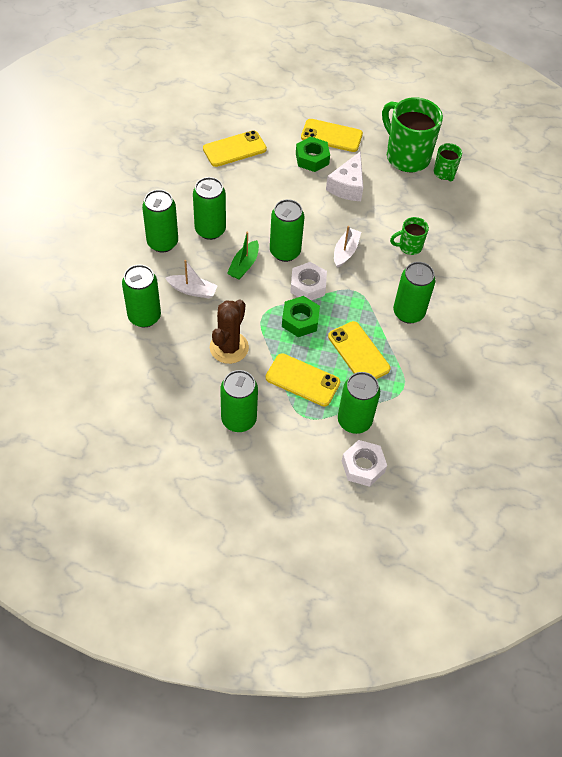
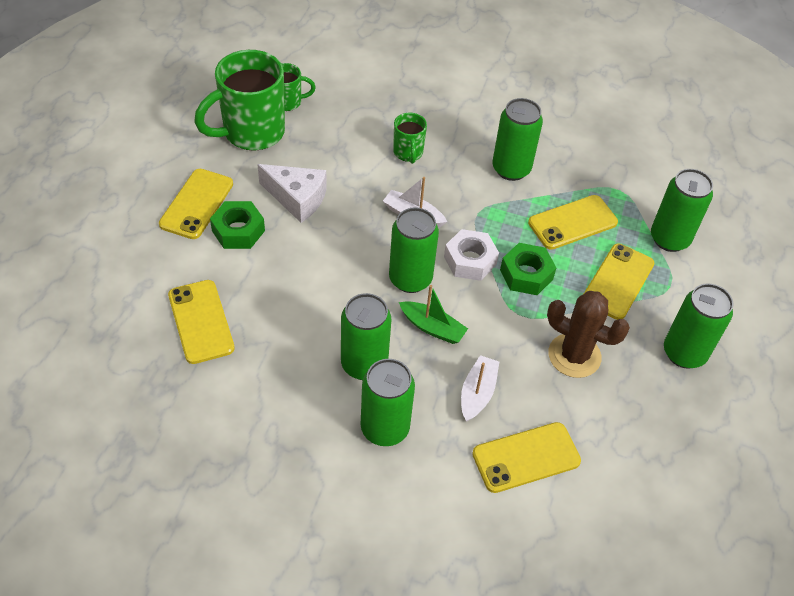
camera: 85 degrees left, 5 degrees down
(144, 316) = (526, 457): green can -> yellow phone
(363, 466) = (728, 239): white nut -> none

